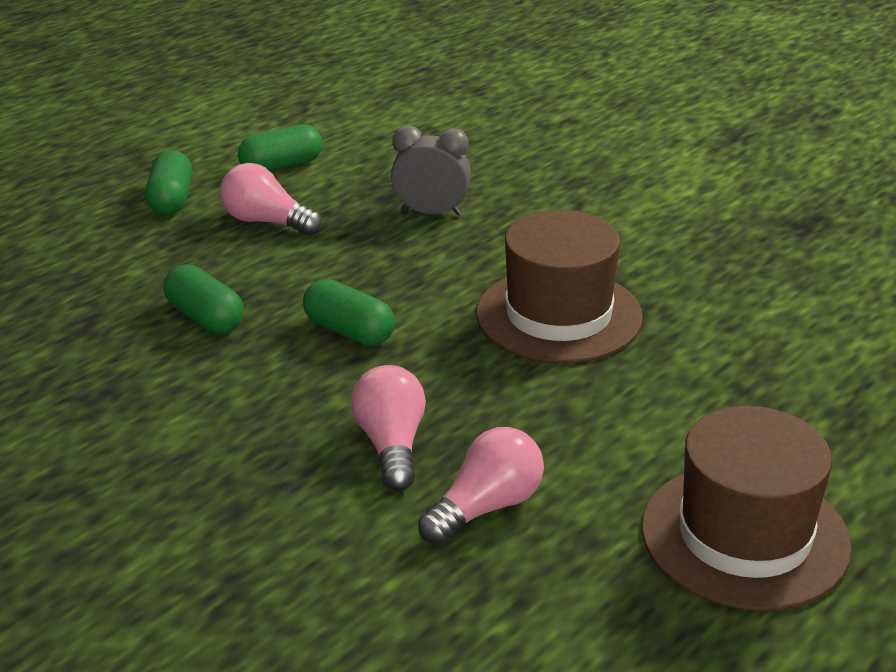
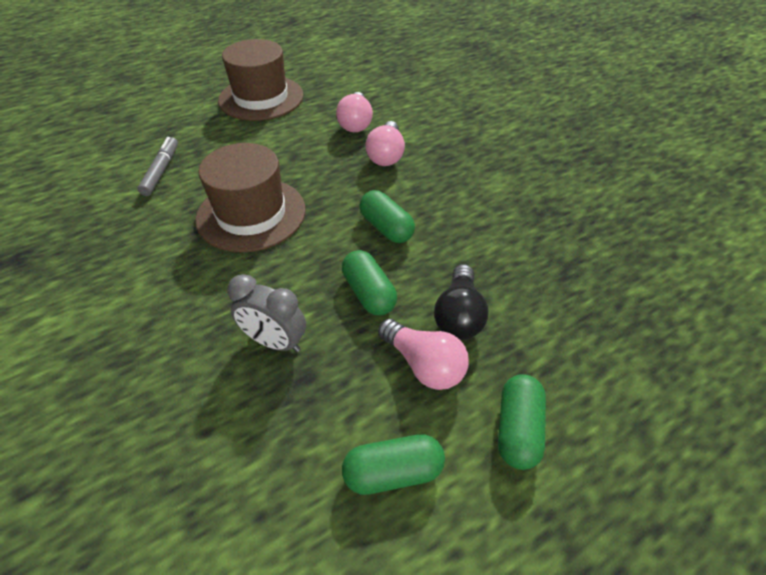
camera: 165 degrees left, 15 degrees up
(206, 317) = (480, 258): green capsule -> green capsule (369, 293)
(232, 261) = (459, 315): none -> black light bulb
(486, 507) = (356, 123): pink light bulb -> pink light bulb turned 60 degrees counterclockwise
(761, 348) = (161, 171): none -> grey marker

